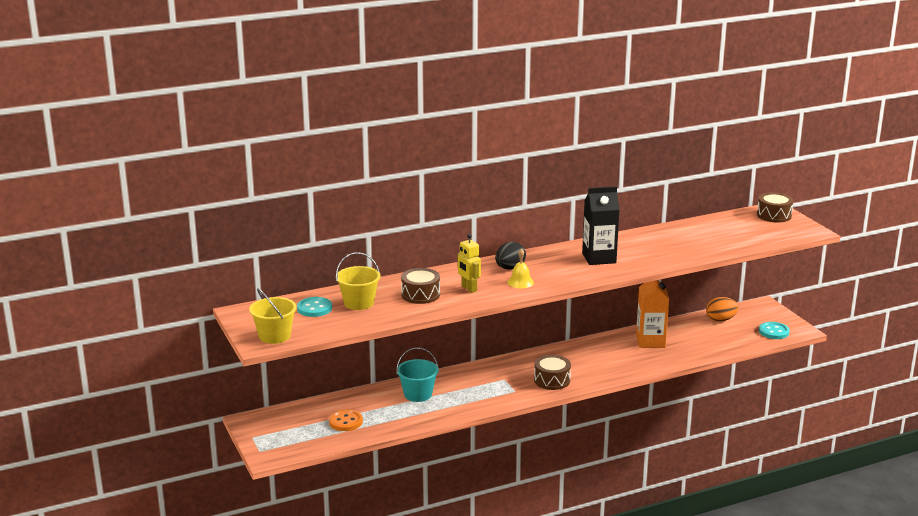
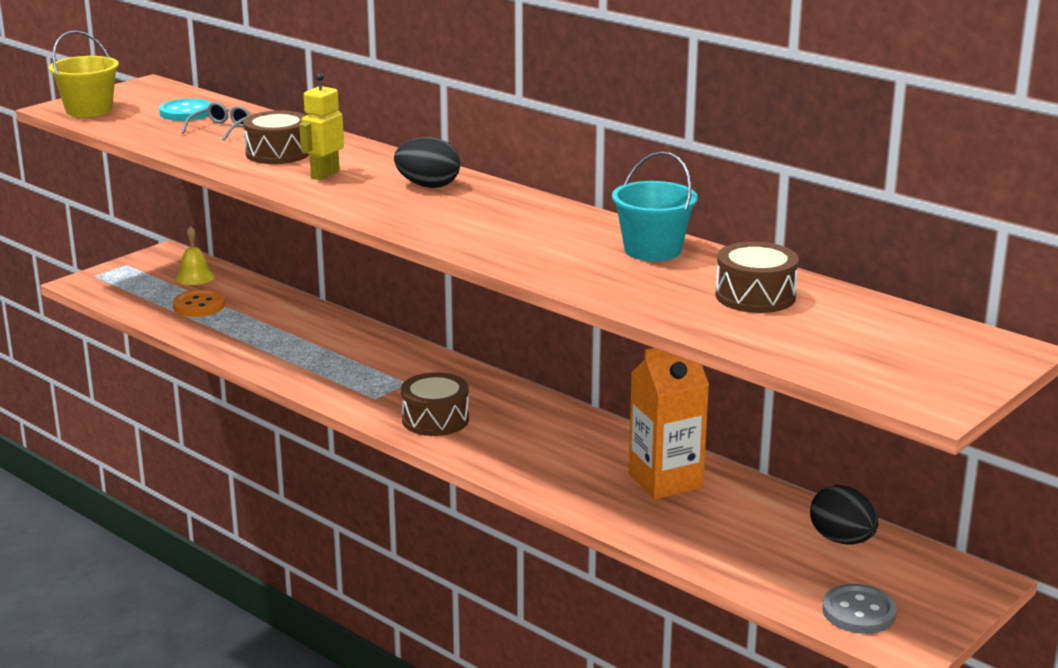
camera: 65 degrees right, 0 degrees up
(359, 303) = (221, 129): yellow bucket -> grey glasses
(418, 394) = (310, 333): turquoise bucket -> turquoise bucket (652, 250)
(520, 282) = (380, 200): yellow bell -> yellow bell (195, 277)
(599, 258) = (539, 235): black carton -> none
(720, 320) = (841, 540): orange egg -> black egg
(773, 332) = (858, 612): turquoise button -> grey button
(774, 215) = (968, 353): brown drum -> brown drum (755, 296)

